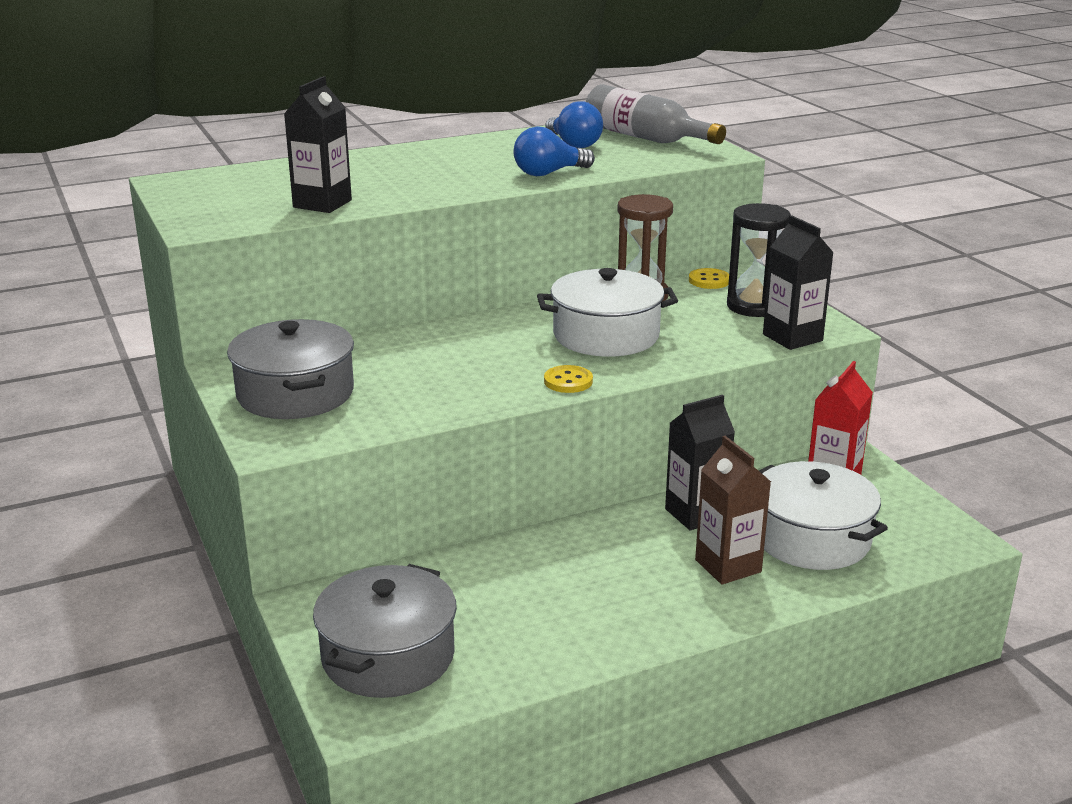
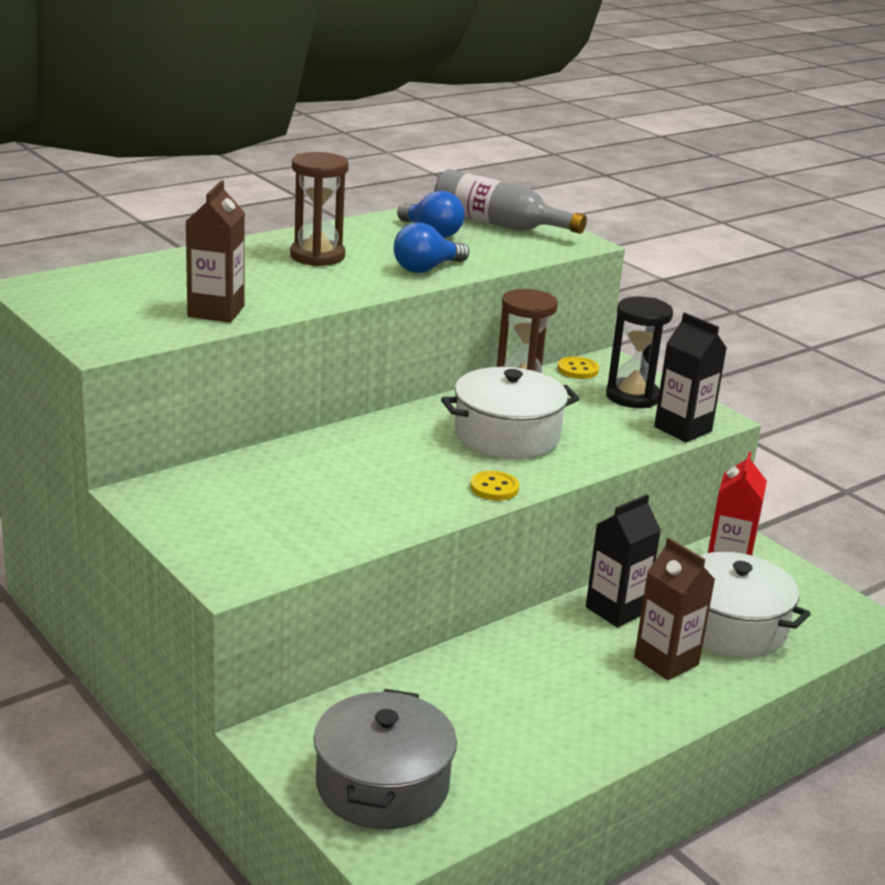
camera: 15 degrees left, 0 degrees up
(295, 393) = (226, 518): grey pot -> none
(322, 204) = (216, 311): black carton -> brown carton
(449, 161) = (317, 256): none -> brown hourglass

